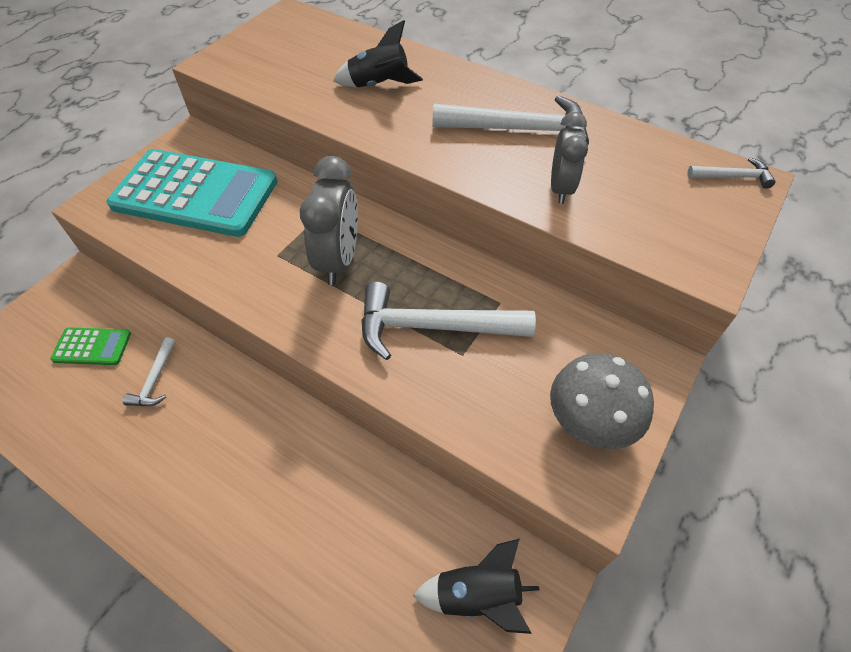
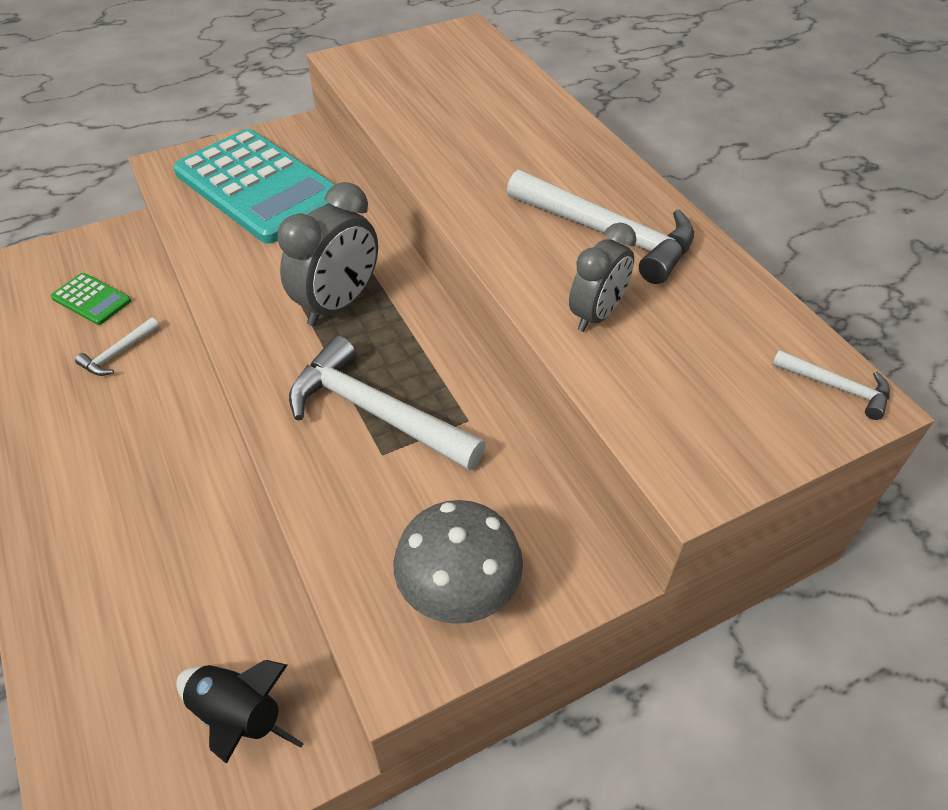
camera: 30 degrees right, 5 degrees down
(379, 85) = (493, 134): black rocket -> none

